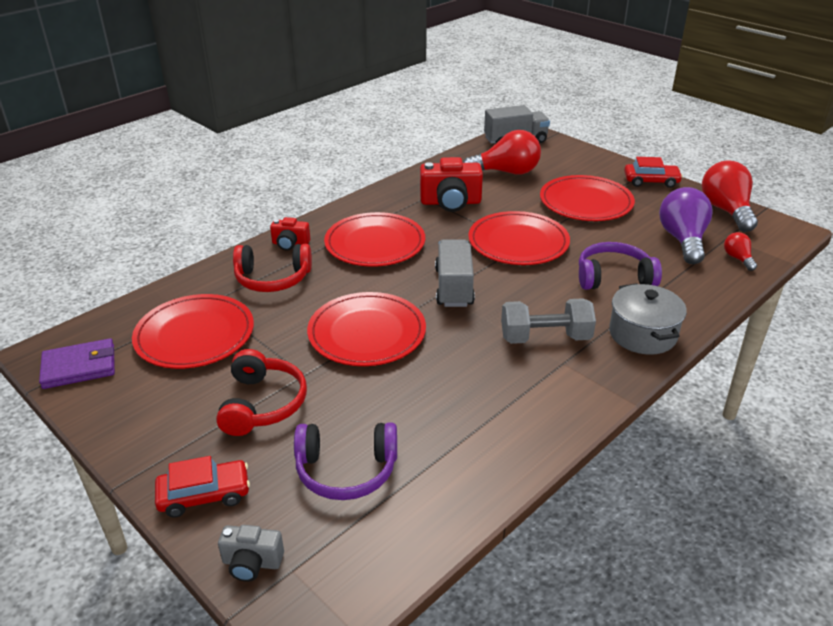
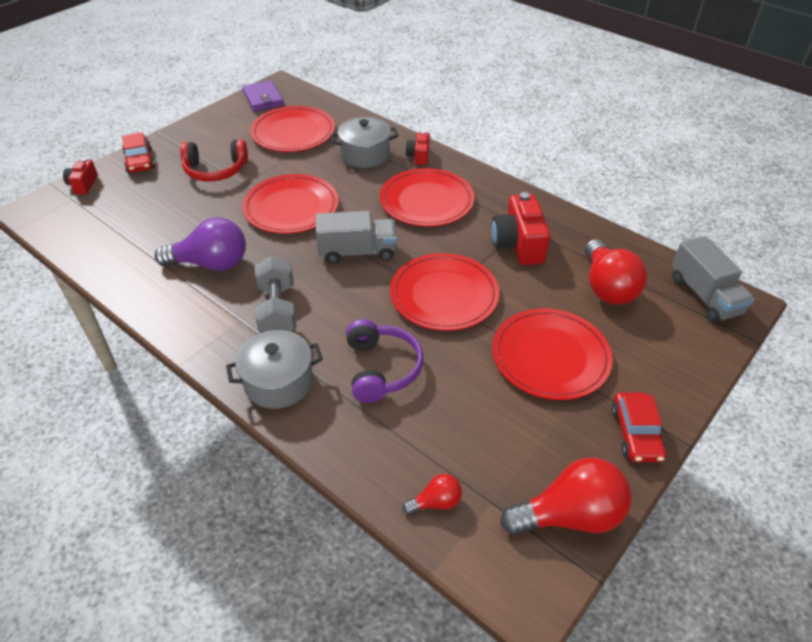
camera: 85 degrees right, 10 degrees up
(252, 563) = (83, 185): grey camera -> red camera
(273, 279) = (365, 155): red headphones -> grey pot
(346, 470) = (144, 211): purple headphones -> none
(683, 240) = (474, 446): purple light bulb -> purple light bulb (211, 264)

